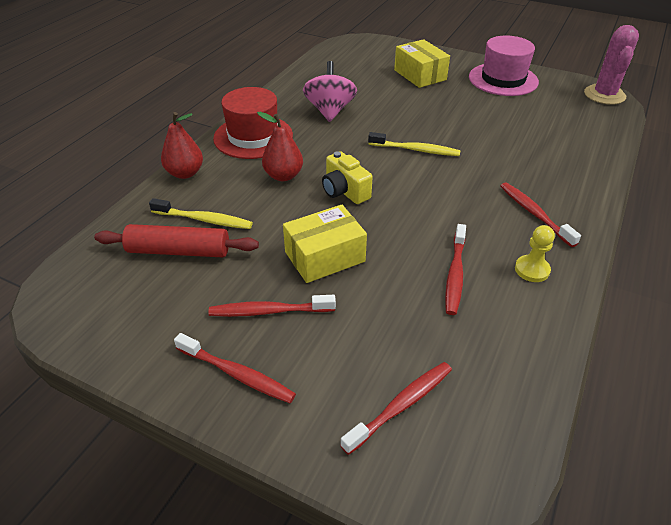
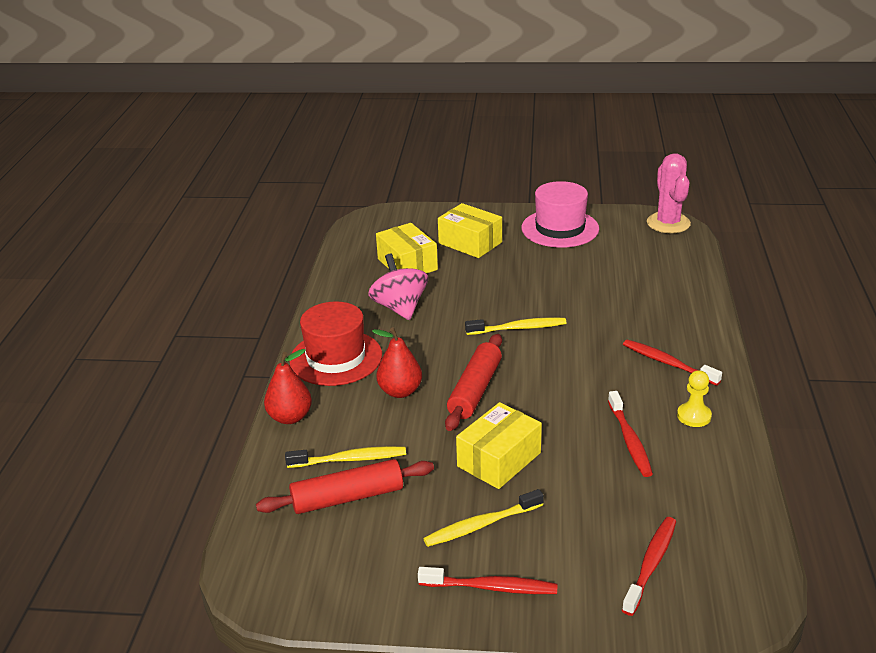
camera: 20 degrees left, 10 degrees down
(269, 311) = (481, 525): red toothbrush -> yellow toothbrush
(344, 191) = (475, 390): yellow camera -> red rolling pin
(358, 80) = (407, 264): none -> yellow box

